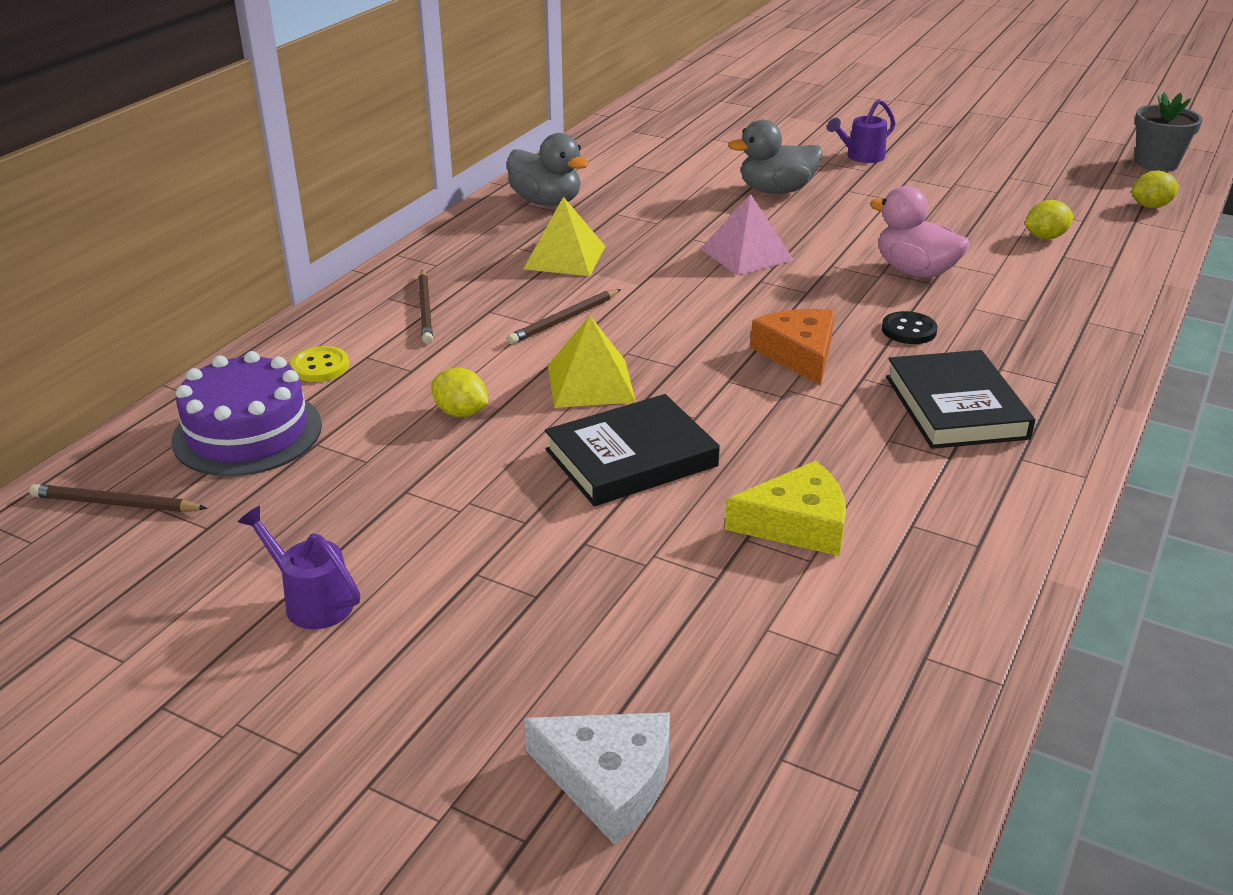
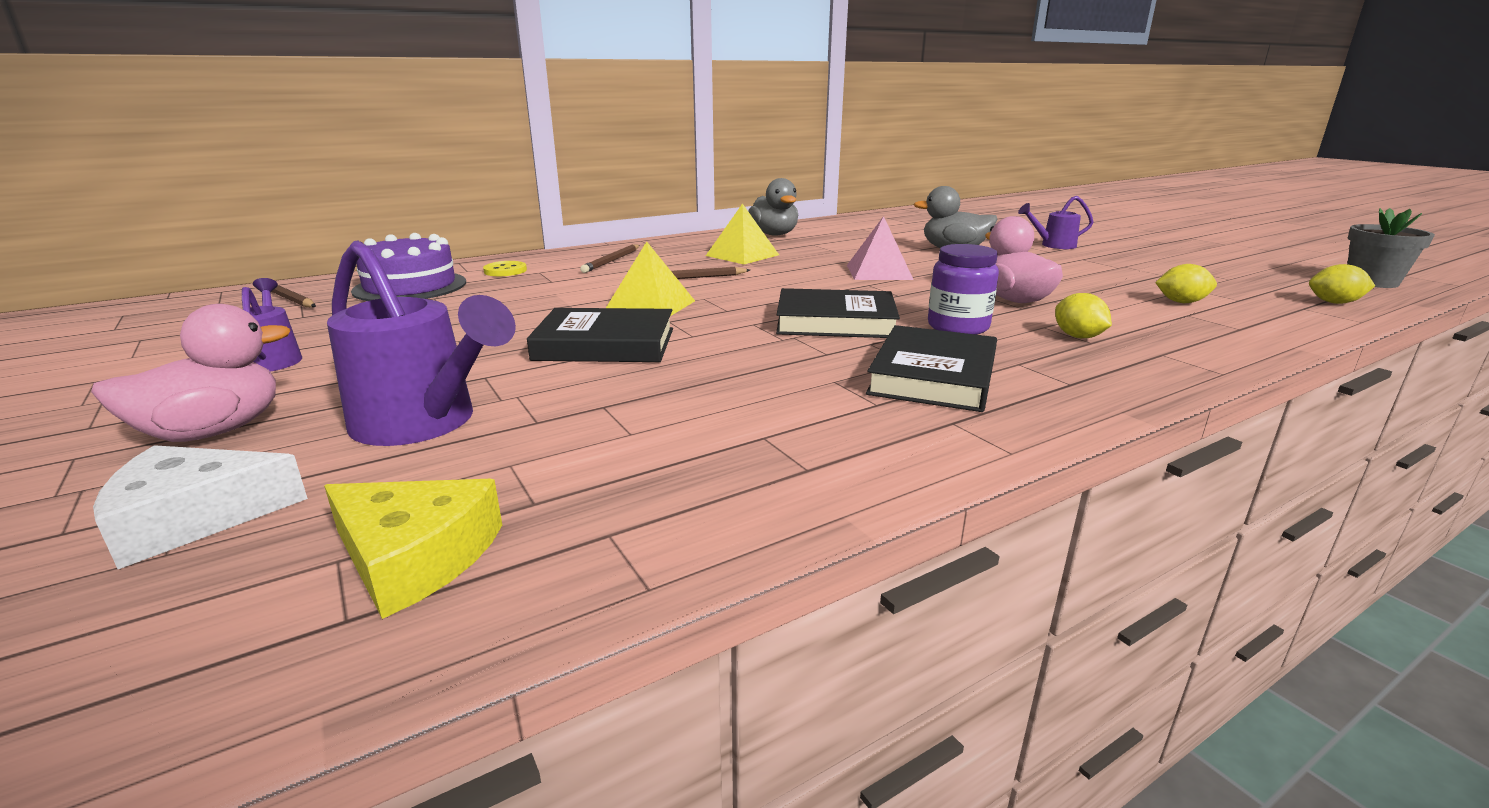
camera: 30 degrees right, 10 degrees down
(446, 705) = (213, 431): none -> pink duck
(461, 413) = (541, 302): yellow lemon -> yellow lemon (1078, 337)
(609, 780) = (193, 518): white cheese -> white cheese turned 105 degrees clockwise
(626, 618) = (423, 424): none -> purple watering can
(797, 524) = (661, 408): yellow cheese -> yellow cheese (415, 556)
(799, 354) = (835, 321): orange cheese -> black book
(908, 330) = (958, 327): black button -> purple jar

